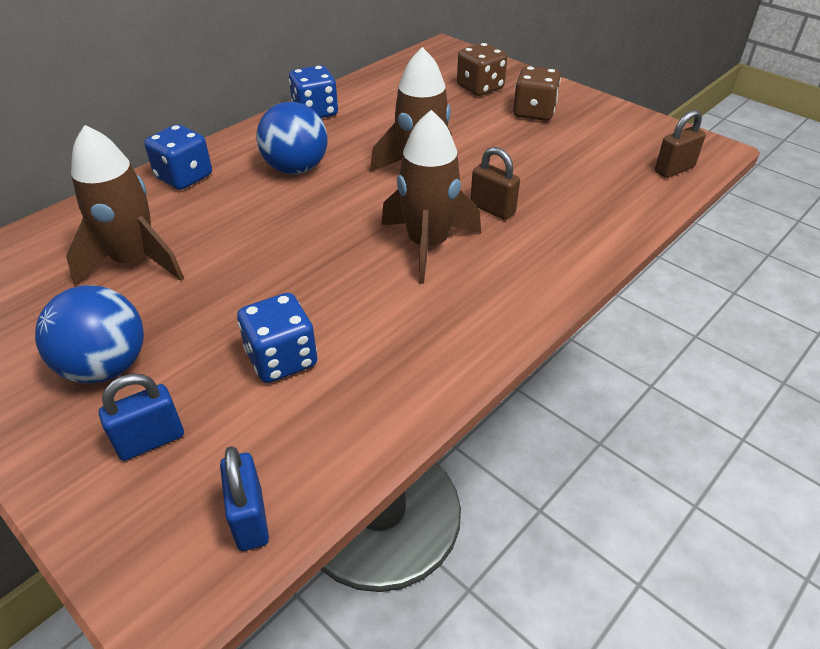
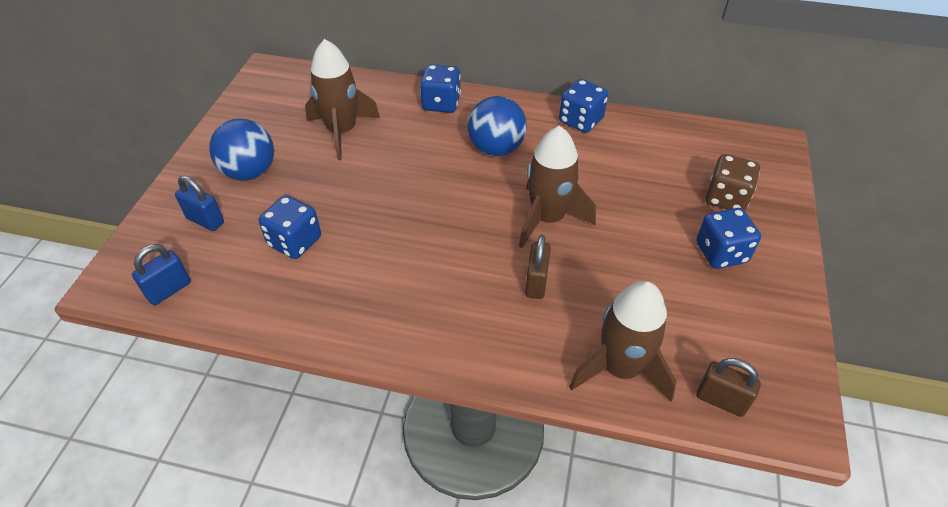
camera: 60 degrees right, 5 degrees up
(428, 245) = (459, 262): brown rocket -> brown rocket (620, 369)
(534, 112) = (721, 253): brown dice -> blue dice

